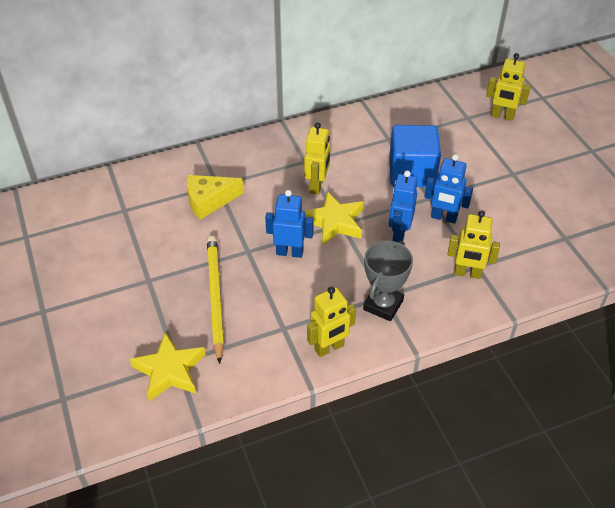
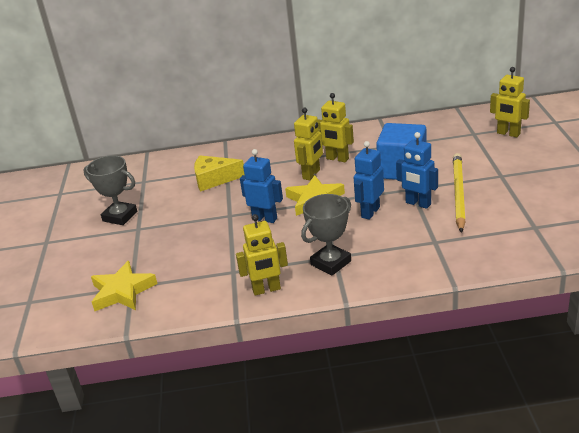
camera: 20 degrees right, 15 degrees down
(118, 264) = (120, 216): none -> grey trophy
(215, 297) = (186, 244): yellow pencil -> yellow pencil (458, 193)
(467, 273) = (422, 246): yellow robot -> yellow robot (337, 159)

